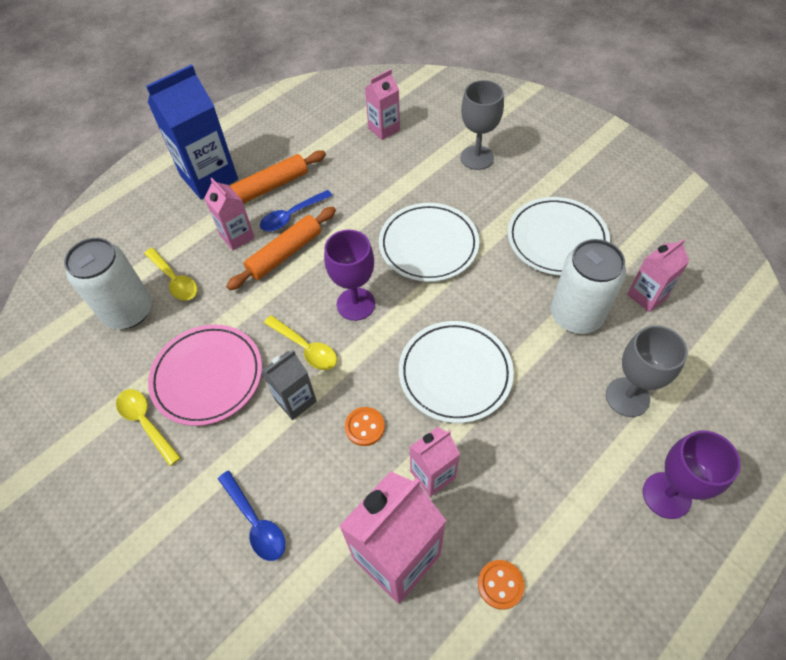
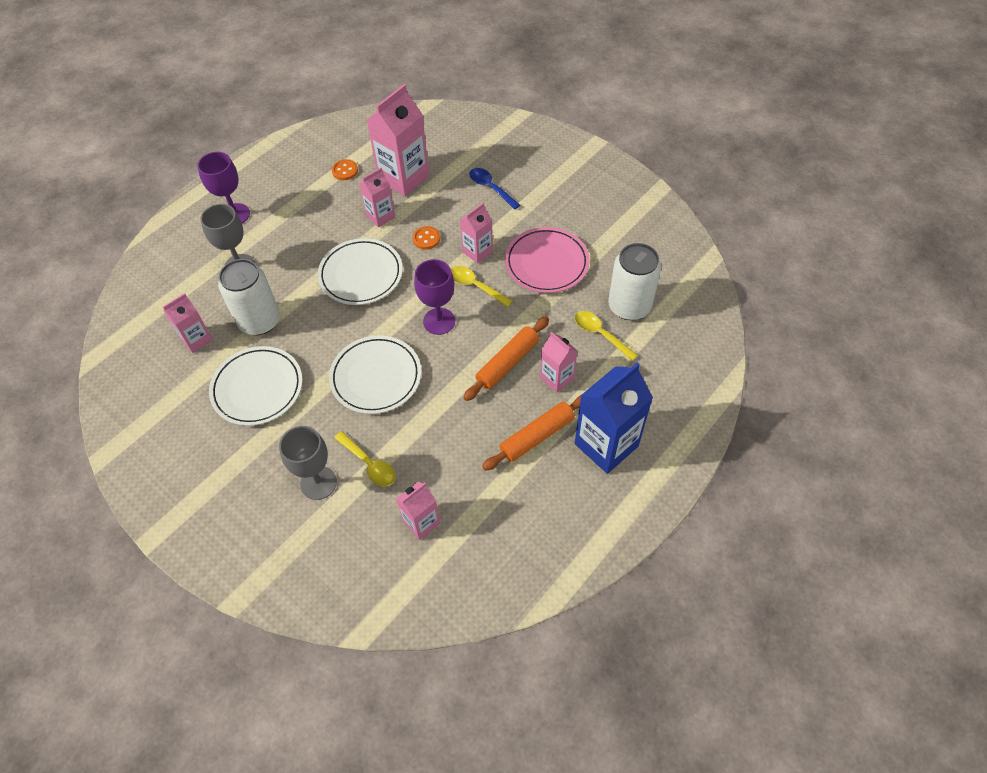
camera: 175 degrees right, 0 degrees up
(146, 423) = (581, 233): yellow spoon -> yellow spoon (369, 464)
(291, 216) = (508, 402): blue spoon -> none
(295, 400) = (477, 251): grey carton -> pink carton

